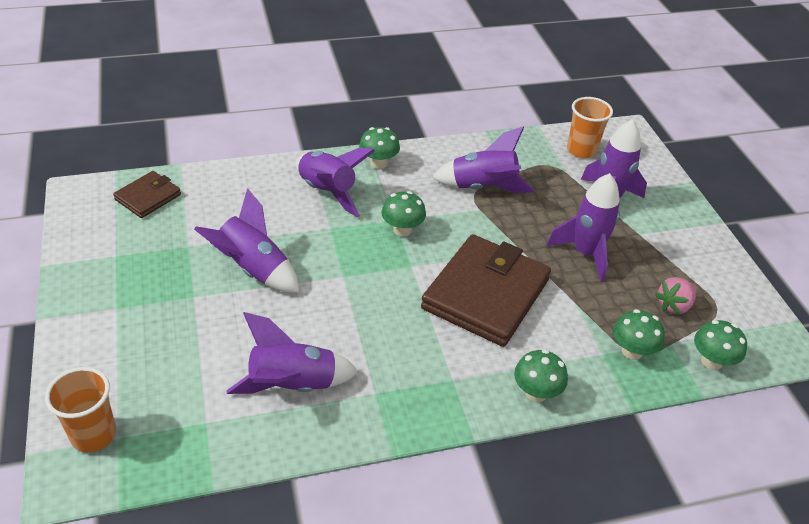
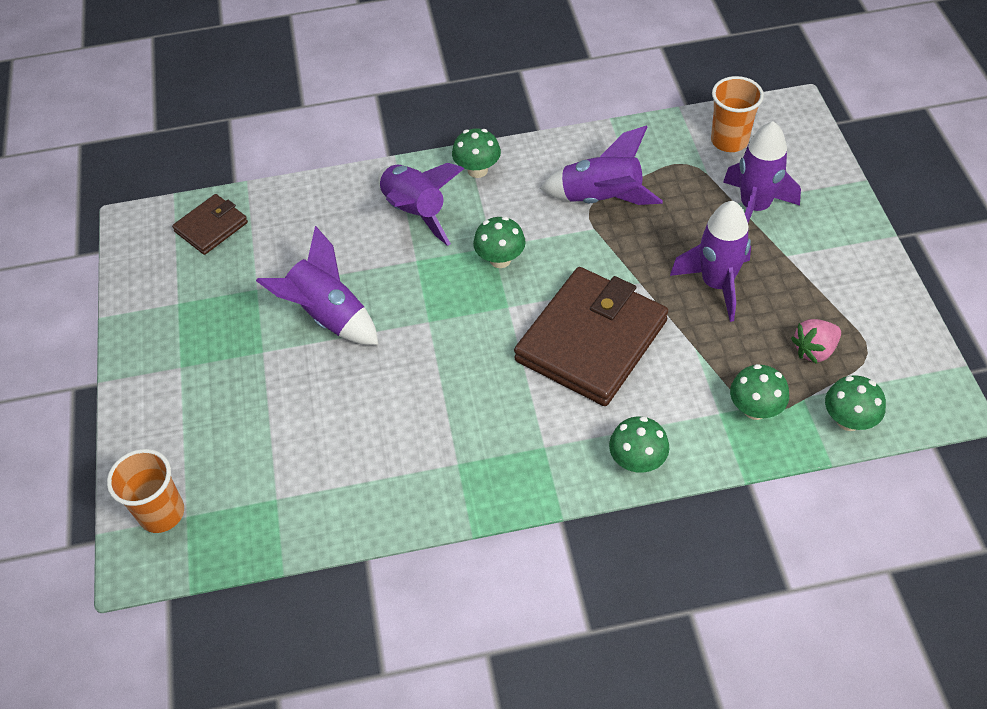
camera: 10 degrees right, 10 degrees up
(292, 385) = (368, 455): purple rocket -> none

